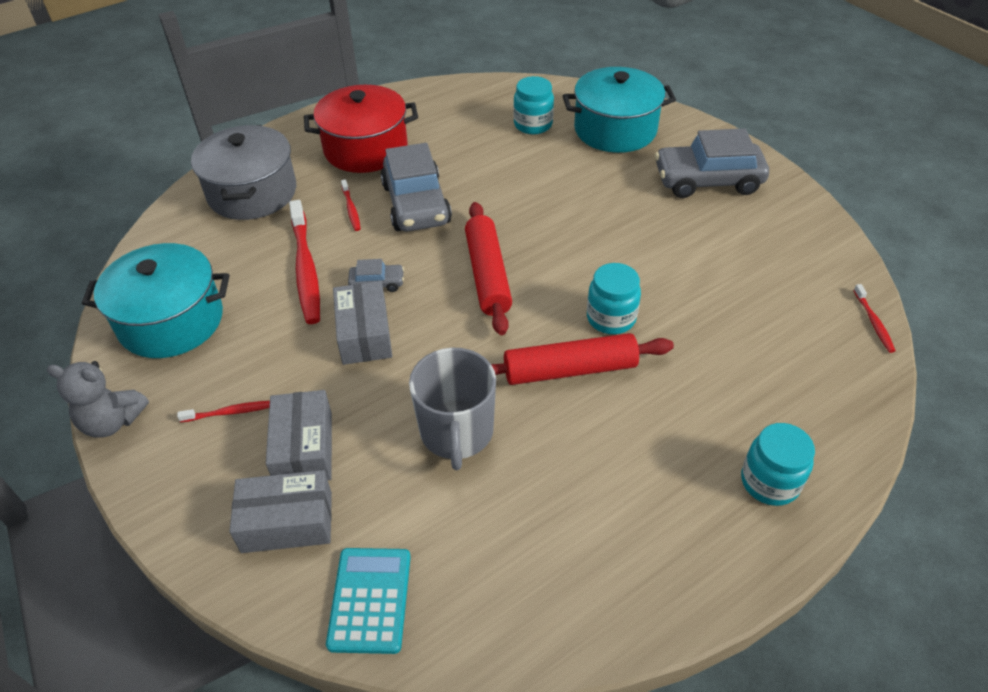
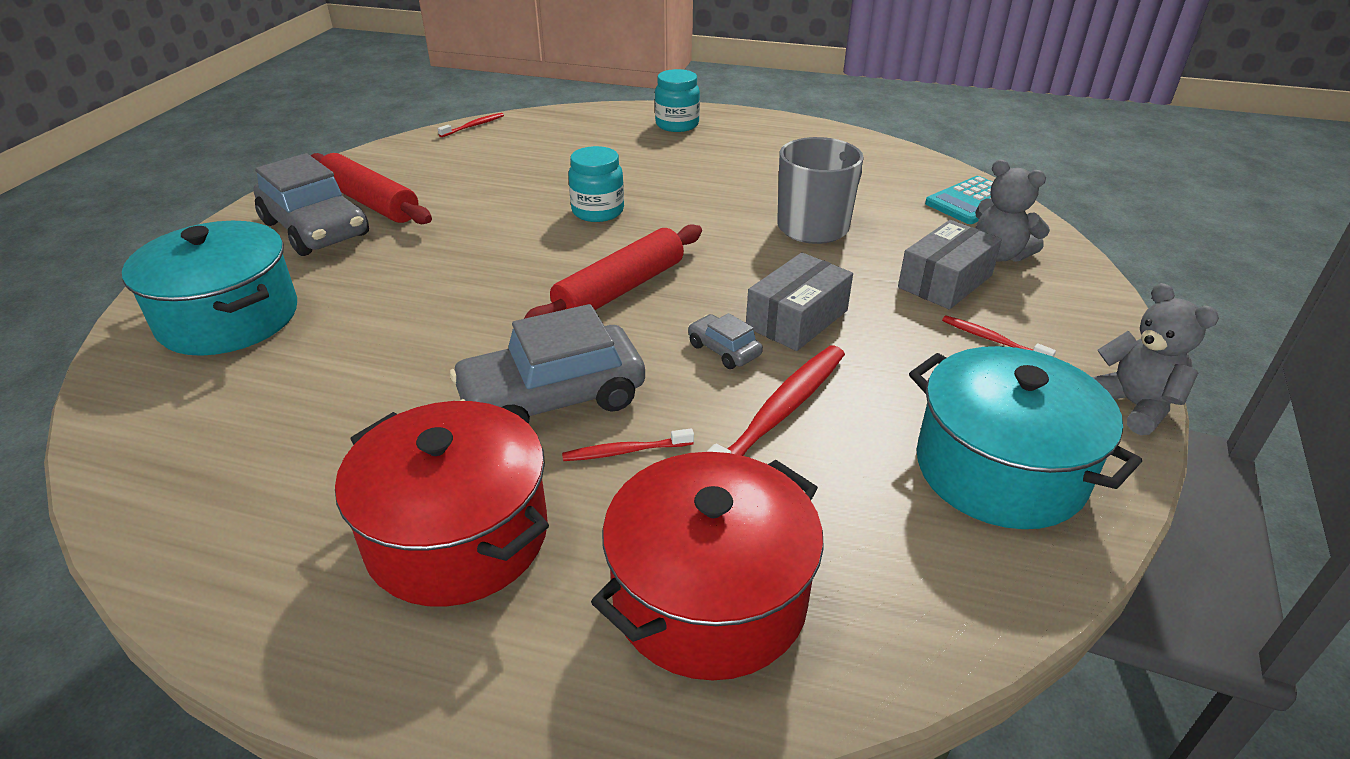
camera: 130 degrees left, 10 degrees down
(252, 193) = (709, 597): grey pot -> red pot
(287, 522) = (999, 255): grey box -> grey teddy bear
(351, 209) = (625, 451): red toothbrush -> red toothbrush turned 135 degrees counterclockwise
(416, 204) = (552, 398): grey car -> grey car turned 150 degrees counterclockwise
(533, 125) = (255, 390): turquoise jar -> none
(570, 370) = (682, 208): red rolling pin -> red rolling pin (370, 202)

